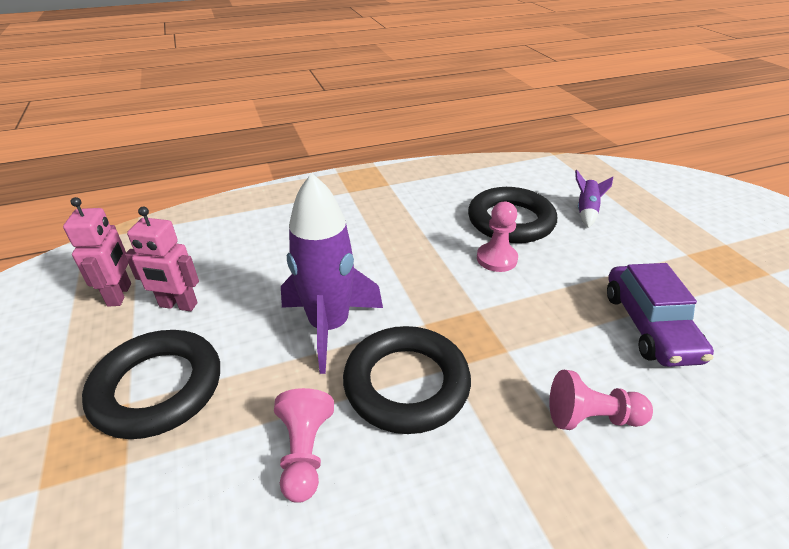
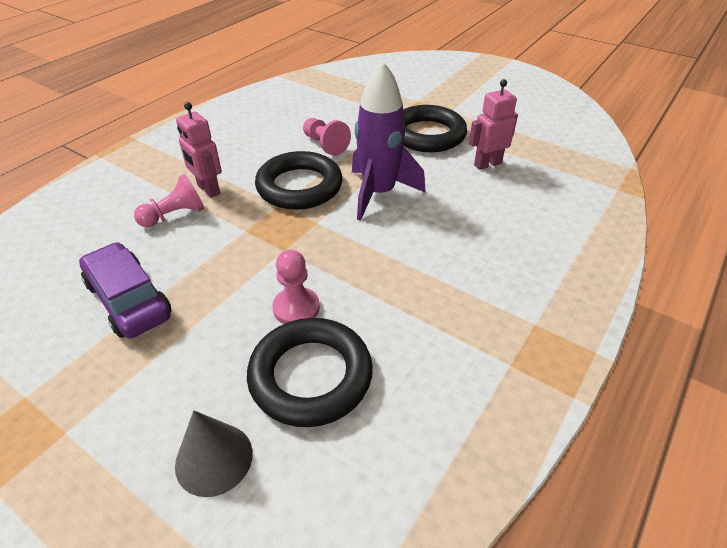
camera: 145 degrees right, 5 degrees up
(120, 294) = (531, 154): pink robot -> pink robot (208, 190)
(586, 211) = (214, 459): purple rocket -> grey cone

